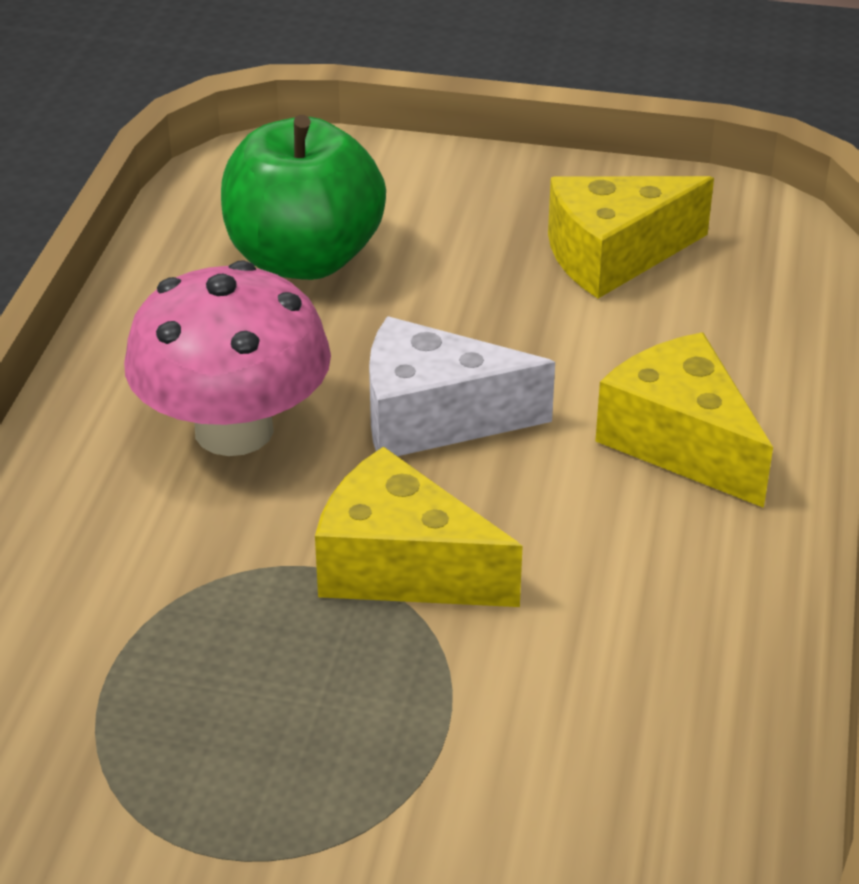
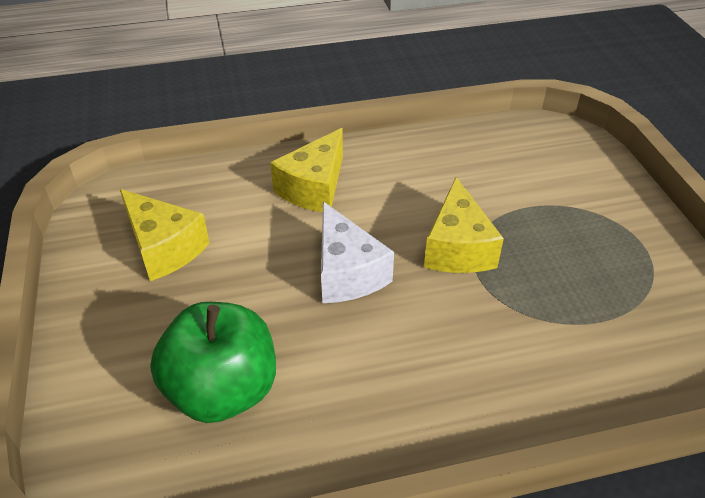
camera: 115 degrees left, 5 degrees up
(234, 430) = (408, 350): pink mushroom -> none

